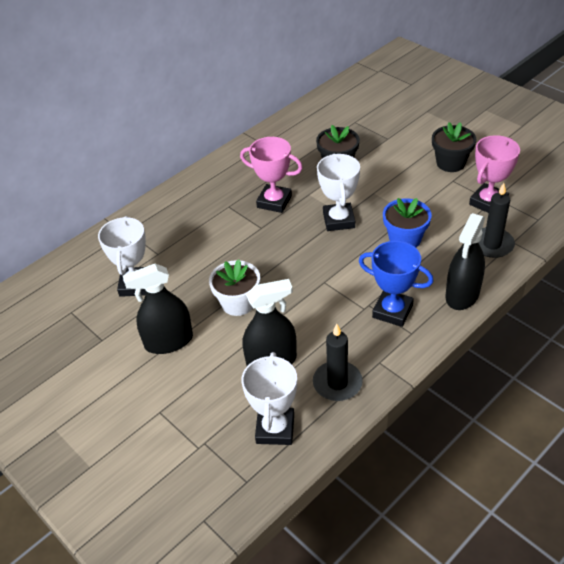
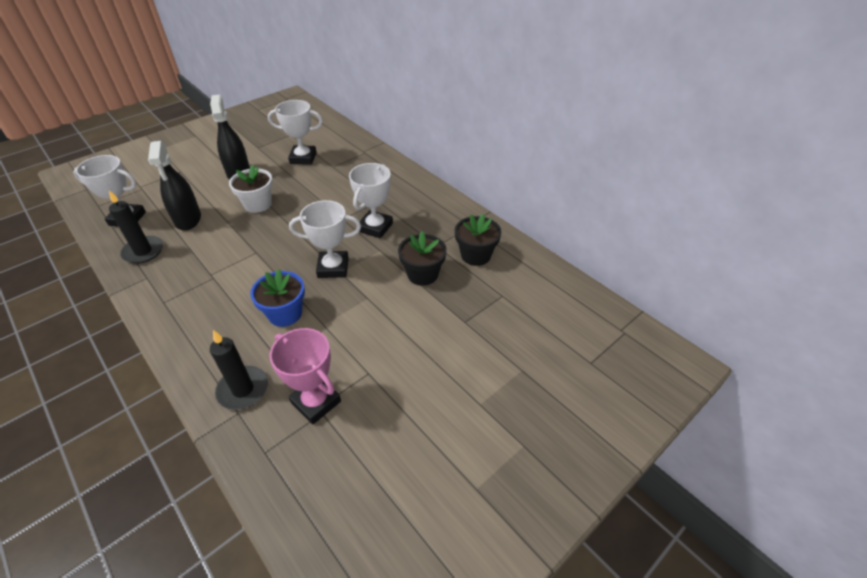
camera: 90 degrees right, 0 degrees up
(274, 202) = (375, 227): pink trophy -> white trophy
(392, 311) = (196, 292): blue trophy -> none
(450, 163) = (403, 377): black flower pot -> black flower pot (475, 255)
(462, 294) = (186, 347): black spray bottle -> none

